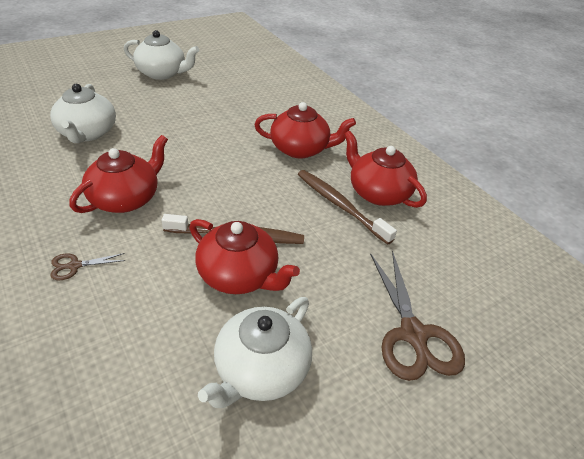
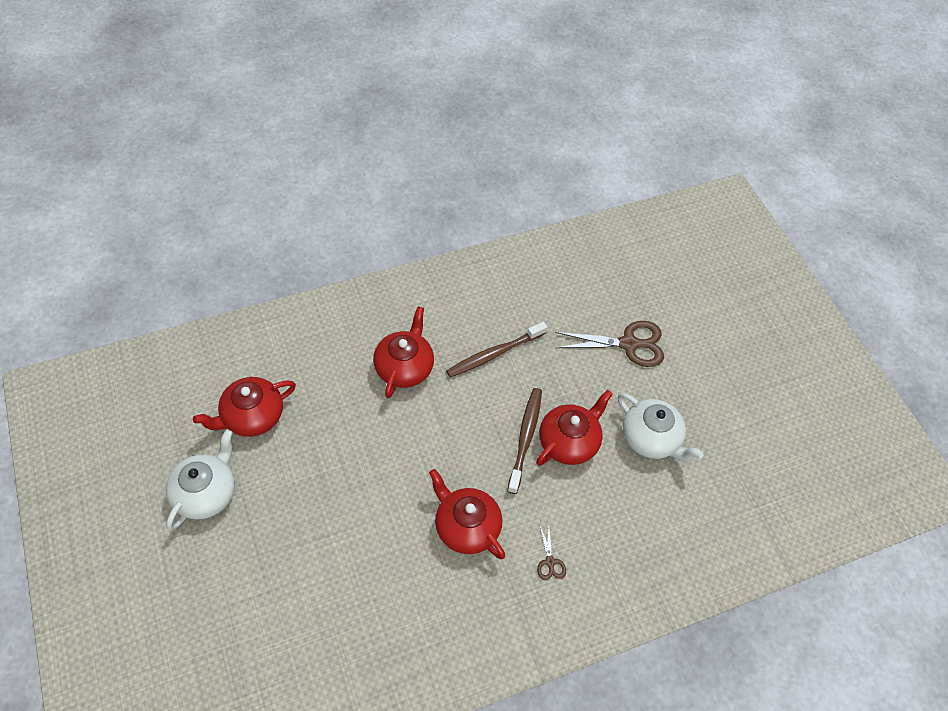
camera: 80 degrees left, 15 degrees up
(87, 133) = (343, 572): white teapot -> none
(378, 193) = (480, 321): red teapot -> red teapot (252, 416)

